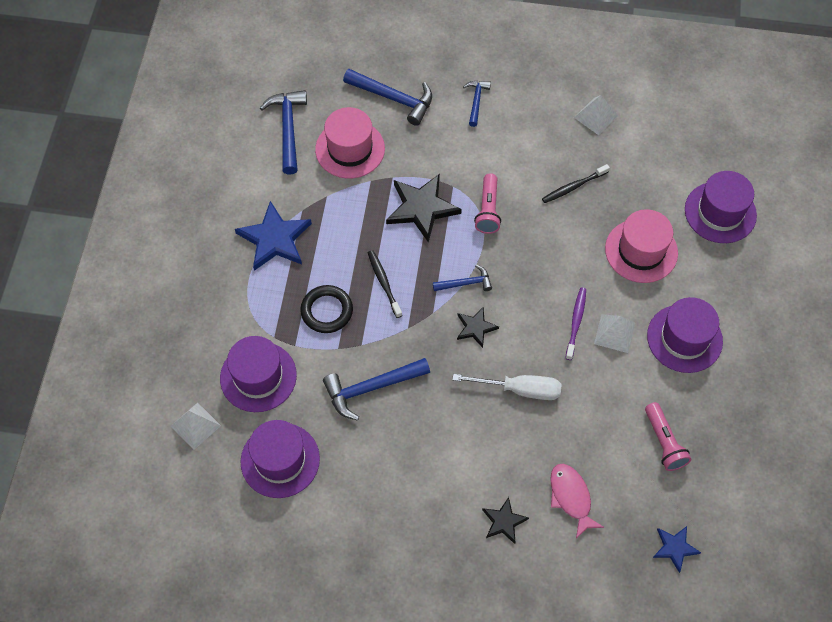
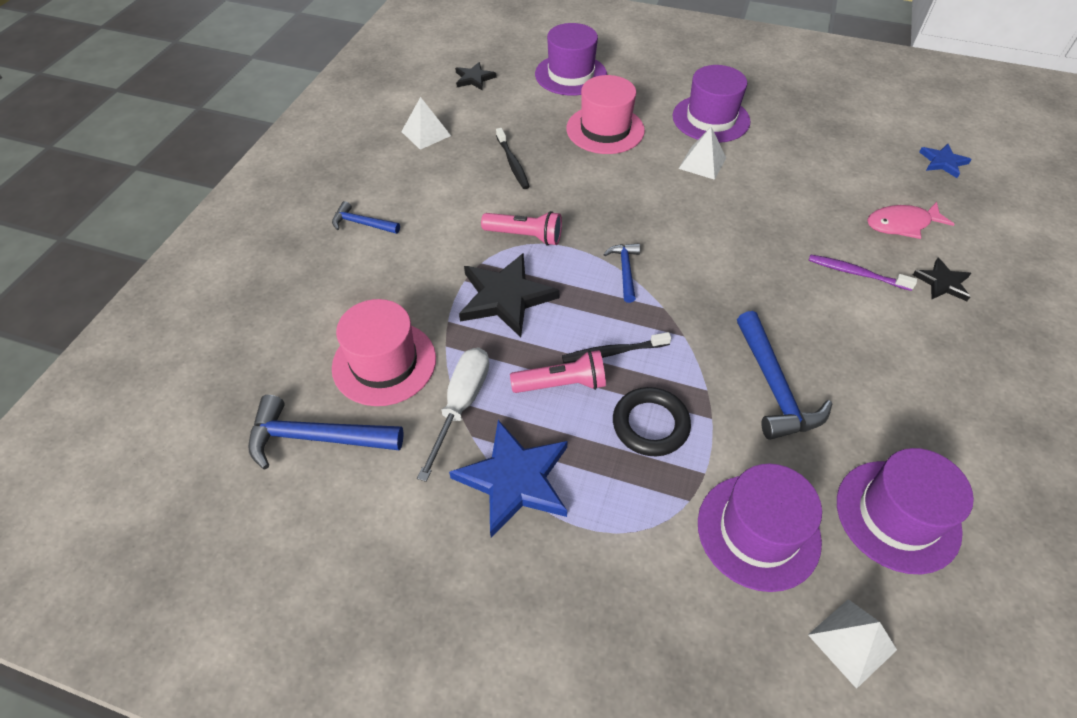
camera: 80 degrees left, 10 degrees down
(393, 98) = (320, 303): blue hammer -> none
(475, 328) = (688, 270): black star -> black star (474, 78)
(520, 389) = (772, 244): white screwdriver -> white screwdriver (461, 404)
(576, 323) = (687, 188): purple toothbrush -> purple toothbrush (856, 273)
(664, 442) = (828, 150): pink flashlight -> pink flashlight (562, 384)

